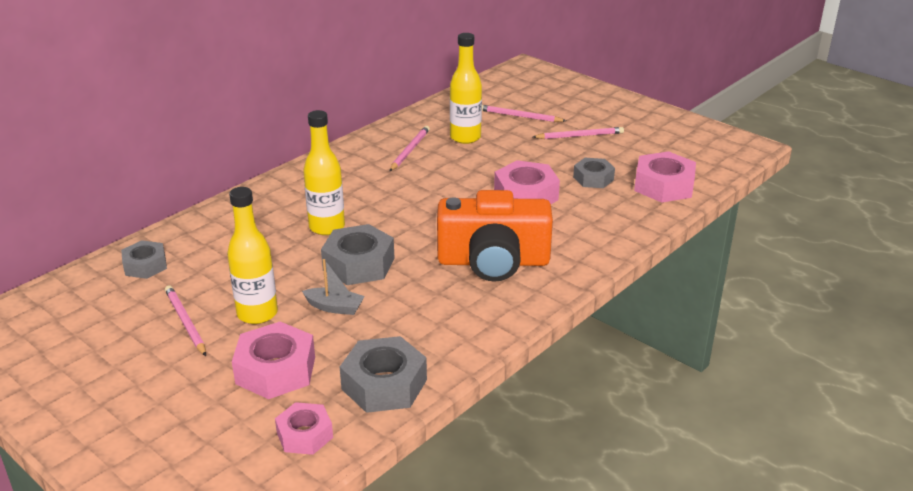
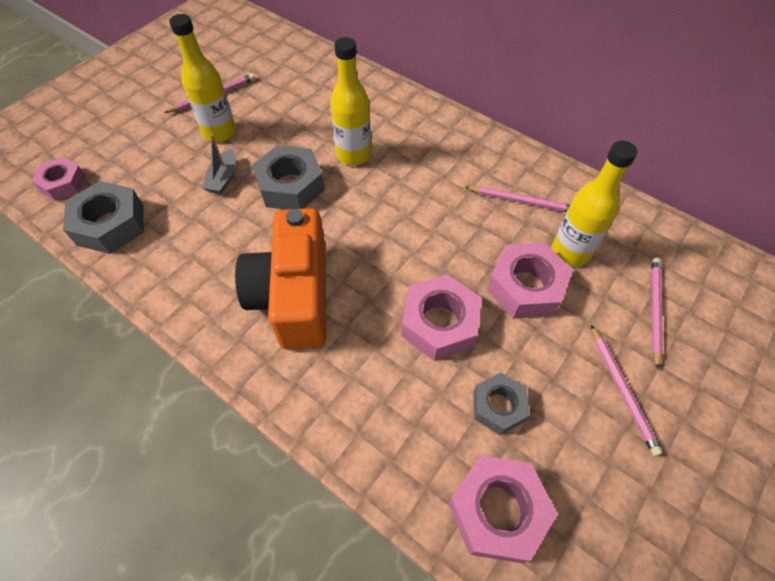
camera: 85 degrees right, 25 degrees up
(145, 265) = (290, 60): grey nut -> none
(275, 370) = (144, 155): pink nut -> pink nut (525, 287)

